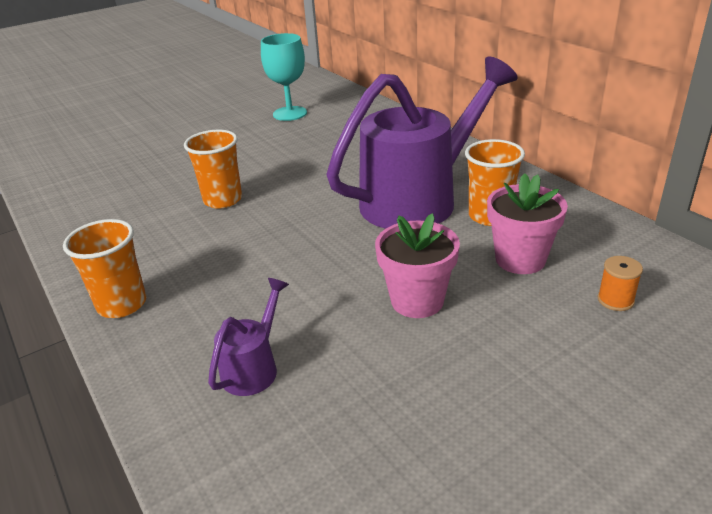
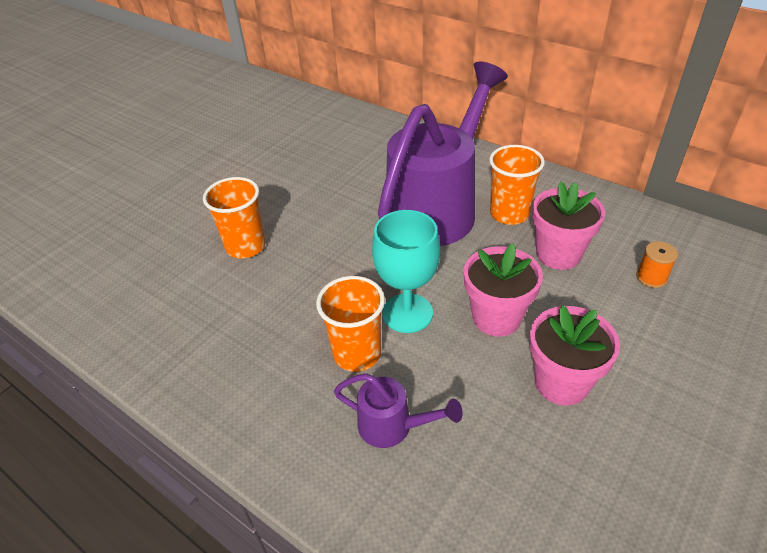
camera: 20 degrees left, 10 degrees up
(122, 304) = (217, 394): orange cup -> orange cup (357, 353)
(254, 367) = (392, 426): purple watering can -> purple watering can turned 105 degrees clockwise
(290, 113) = (252, 128): turquoise goblet -> turquoise goblet (407, 313)
(448, 372) = (561, 382): none -> pink flower pot

